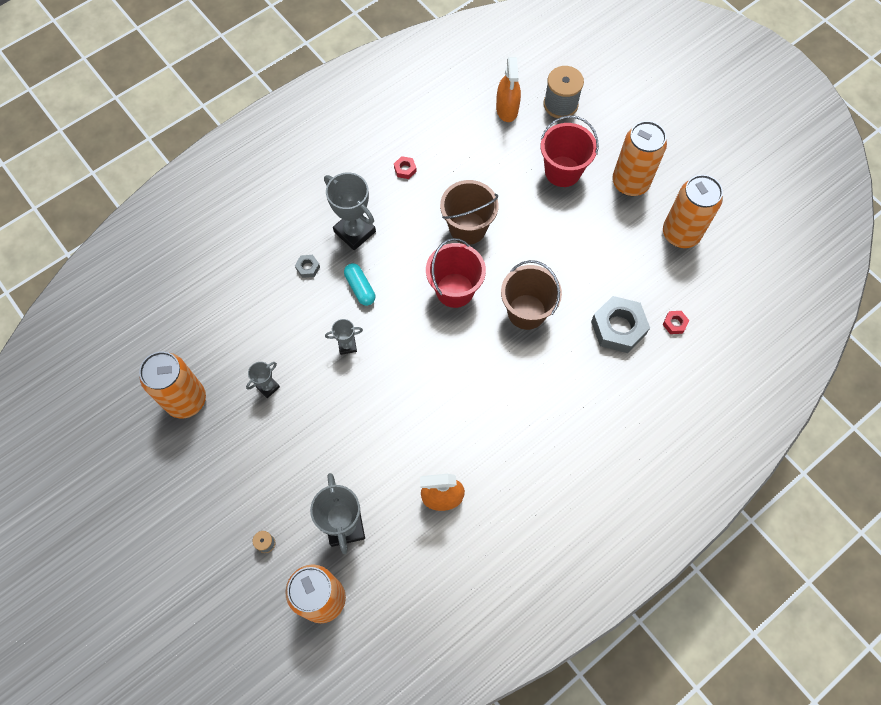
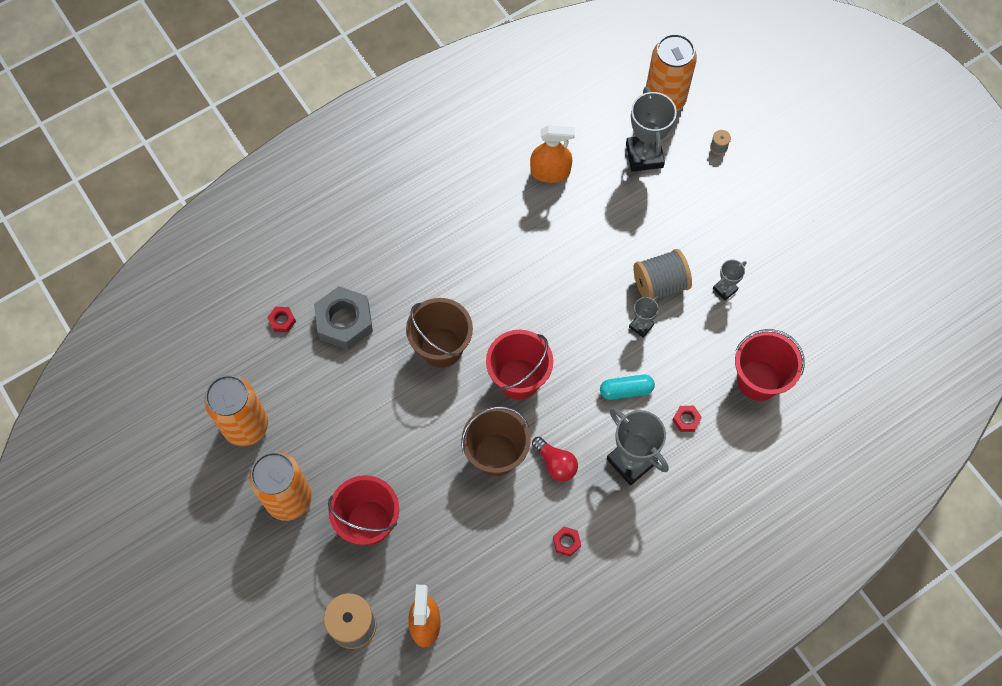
camera: 175 degrees left, 0 degrees up
(186, 400) = (810, 283): orange can -> none
(242, 306) = (758, 380): none -> red bucket
(308, 268) = (686, 420): grey nut -> red nut
(330, 386) = (659, 284): none -> grey spool
(347, 345) = (641, 326): grey trophy -> grey trophy turned 45 degrees counterclockwise
(360, 288) = (626, 390): turquoise capsule -> turquoise capsule turned 75 degrees counterclockwise
(417, 225) = (555, 463): none -> red light bulb

